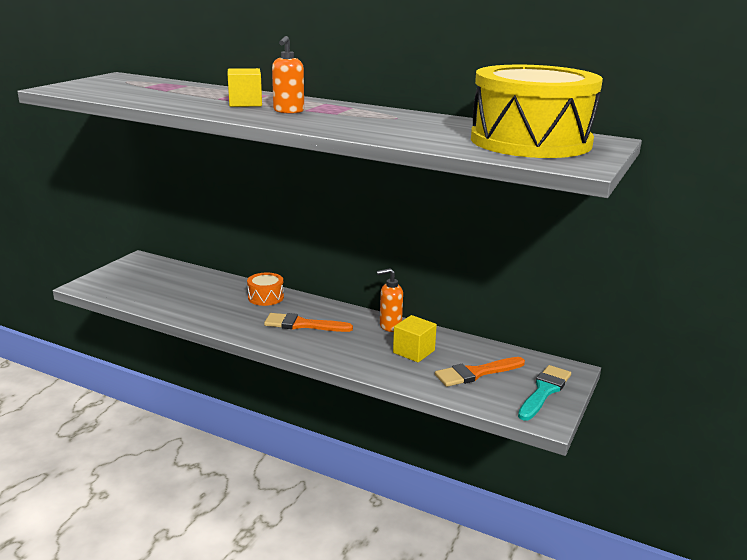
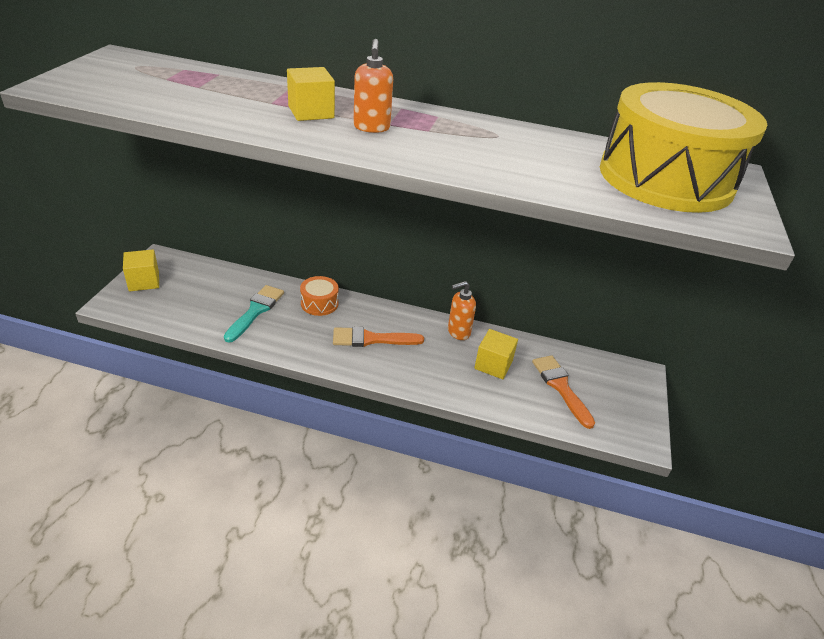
camera: 15 degrees left, 15 degrees up
(118, 273) = (144, 281): none -> yellow cube
(476, 373) = (561, 387): orange brush -> orange brush turned 105 degrees clockwise
(544, 391) = (629, 403): turquoise brush -> turquoise brush (255, 311)

